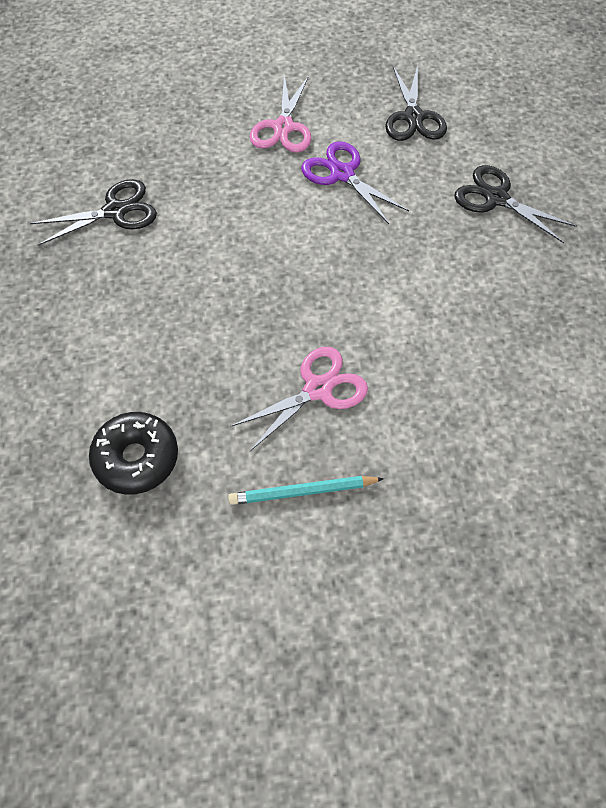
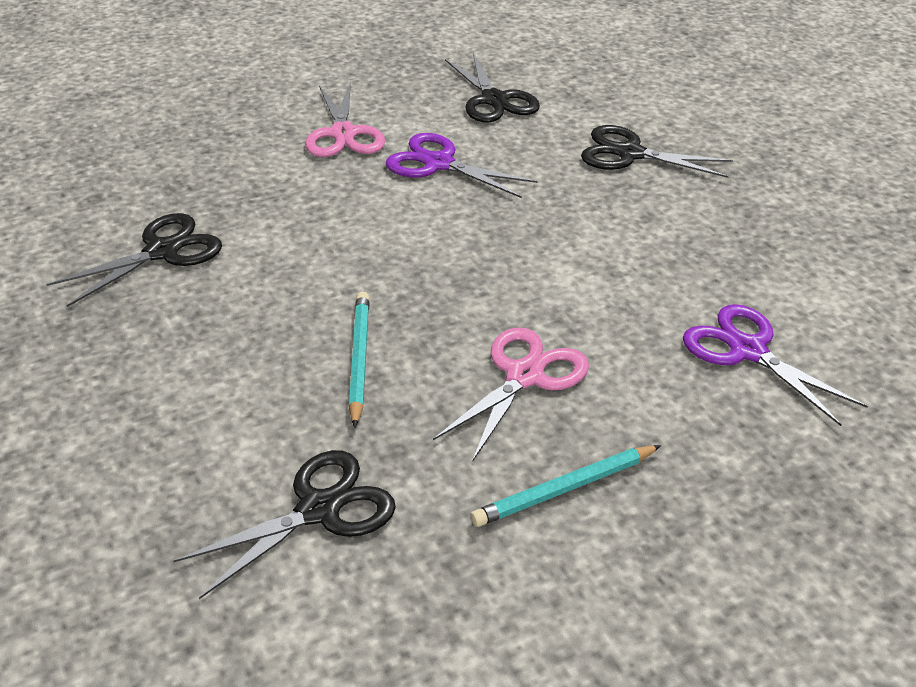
camera: 20 degrees left, 20 degrees down
(136, 458) = (318, 510): black donut -> black scissors
(211, 342) = (359, 359): none -> turquoise pencil
(492, 413) = (747, 351): none -> purple scissors

